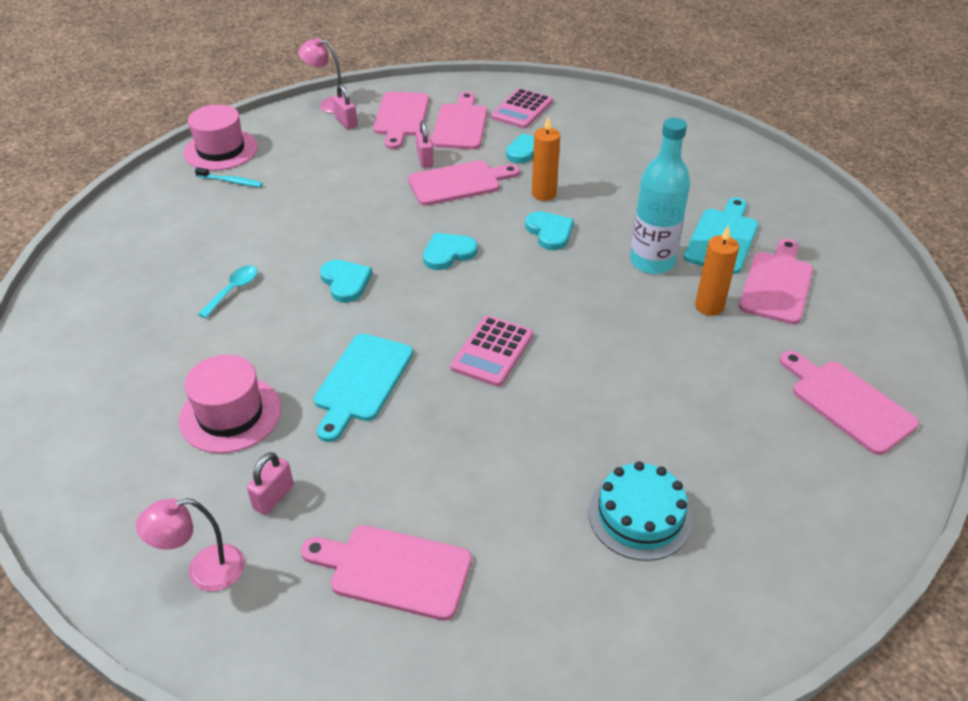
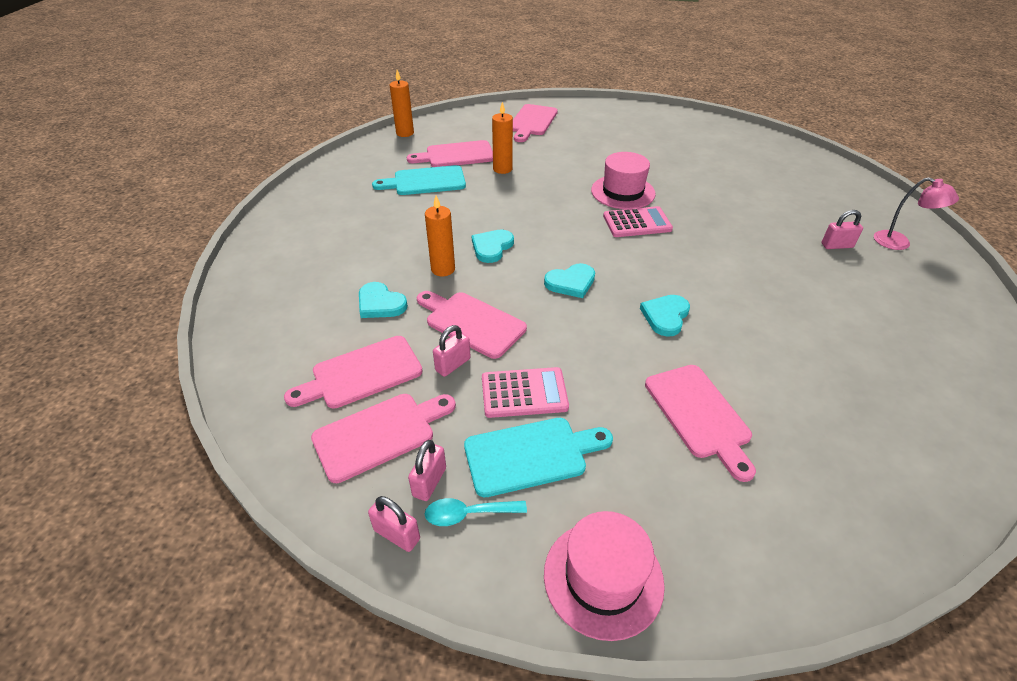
camera: 125 degrees left, 0 degrees up
(230, 414) = (831, 295): pink hat -> pink hat (623, 192)
(231, 181) = (644, 506): turquoise toothbrush -> none
(233, 290) = (757, 374): turquoise spoon -> turquoise spoon (468, 514)
(329, 104) = (397, 534): pink lamp -> pink padlock
(361, 382) = (730, 258): turquoise cutting board -> turquoise cutting board (531, 455)
(393, 570) = (800, 193): pink cutting board -> pink cutting board (699, 415)
(448, 253) = (571, 282): turquoise heart -> turquoise heart turned 45 degrees counterclockwise
(522, 109) = (296, 343): pink calculator -> pink calculator (524, 393)
(640, 516) = (672, 149): turquoise cake -> none
(652, 262) = (480, 198): turquoise bottle -> none
(876, 266) = (405, 133): none -> orange candle

